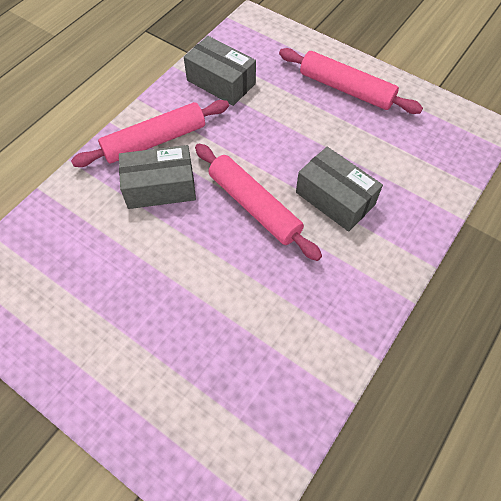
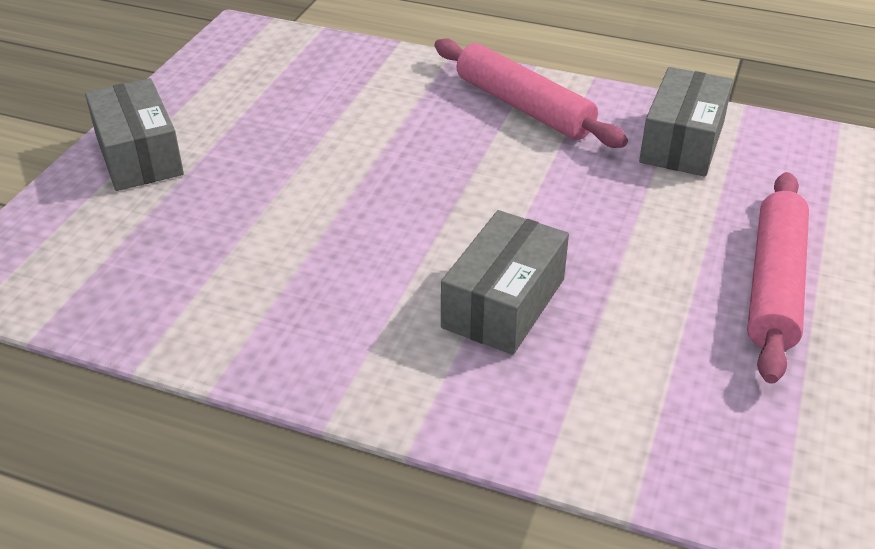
camera: 75 degrees right, 20 degrees down
(160, 187) = (443, 128): grey box -> grey box (139, 155)
(254, 206) = (448, 218): pink rolling pin -> none

